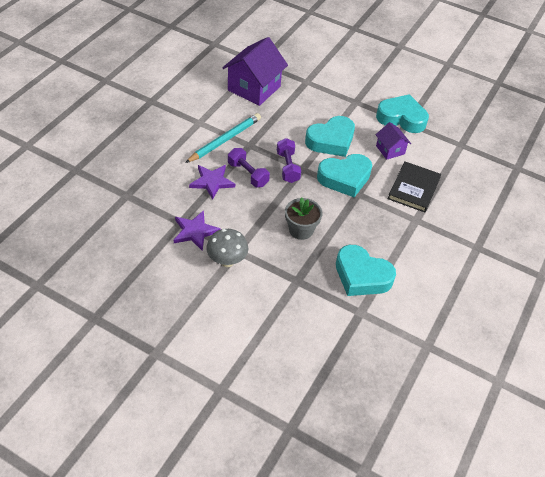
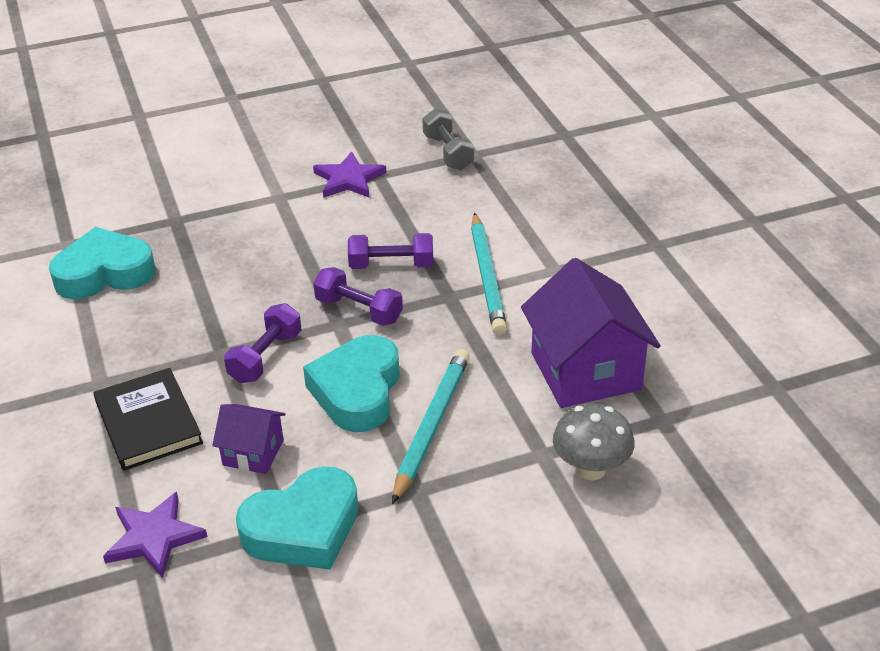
camera: 135 degrees right, 10 degrees down
(133, 206) = (448, 152): none -> grey dumbbell
(212, 182) = (415, 227): purple star -> purple star (154, 537)
(227, 261) = (274, 183): grey mushroom -> grey mushroom (591, 469)
(301, 230) = (237, 262): grey flower pot -> none
(324, 113) = (431, 425): none -> turquoise pencil
(345, 178) = (265, 357): turquoise heart -> purple dumbbell

